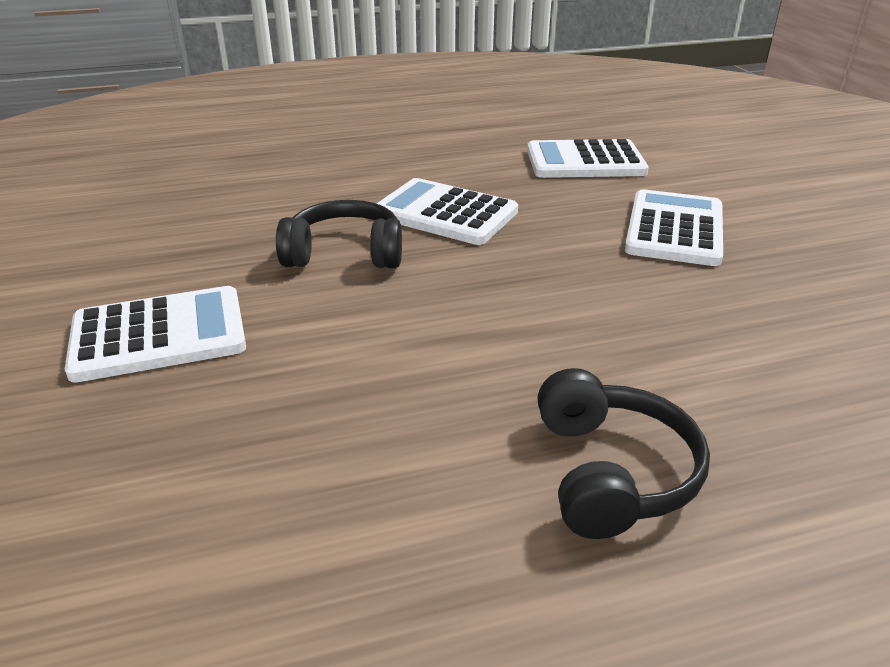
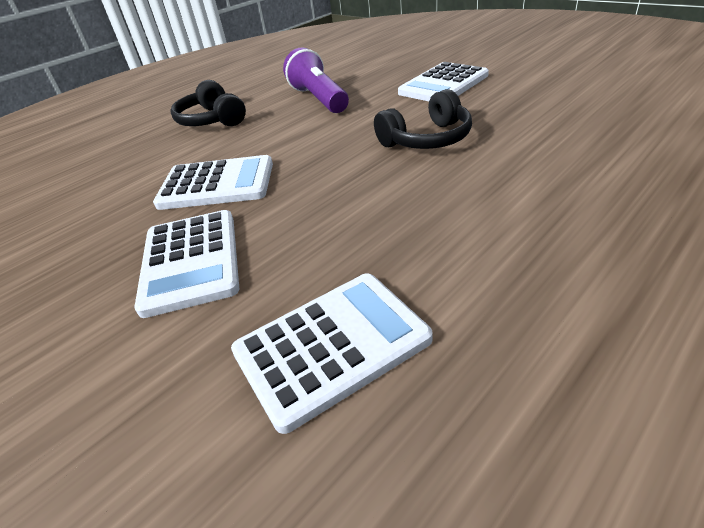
camera: 155 degrees right, 5 degrees up
(363, 417) = (319, 99): none -> purple flashlight
(445, 213) = (405, 193): white calculator -> white calculator (217, 184)

